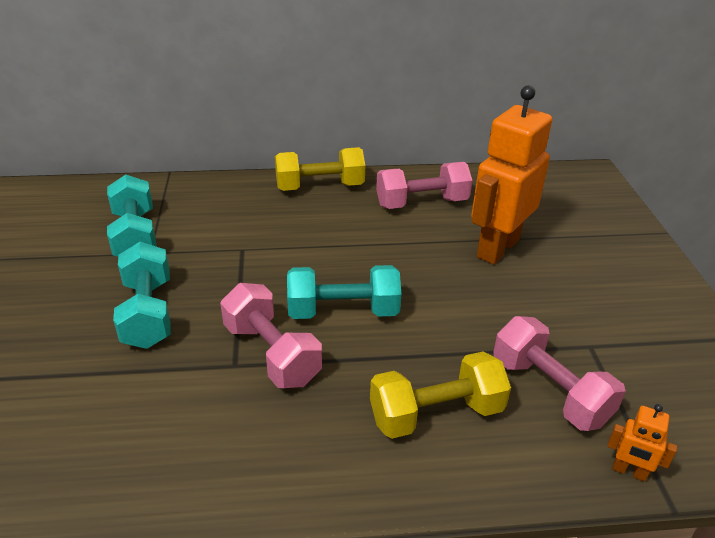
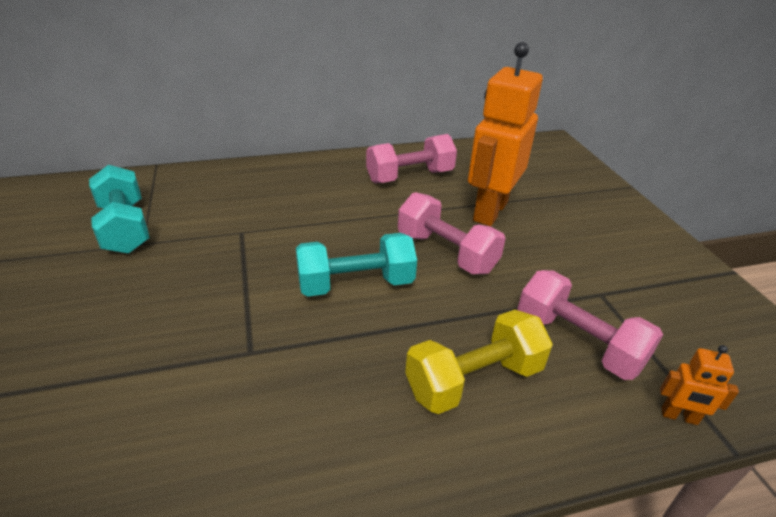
camera: 10 degrees left, 0 degrees up
(148, 313) = (146, 306): turquoise dumbbell -> none
(271, 354) = (289, 336): pink dumbbell -> pink dumbbell (446, 252)
(320, 187) = (310, 168): yellow dumbbell -> none

